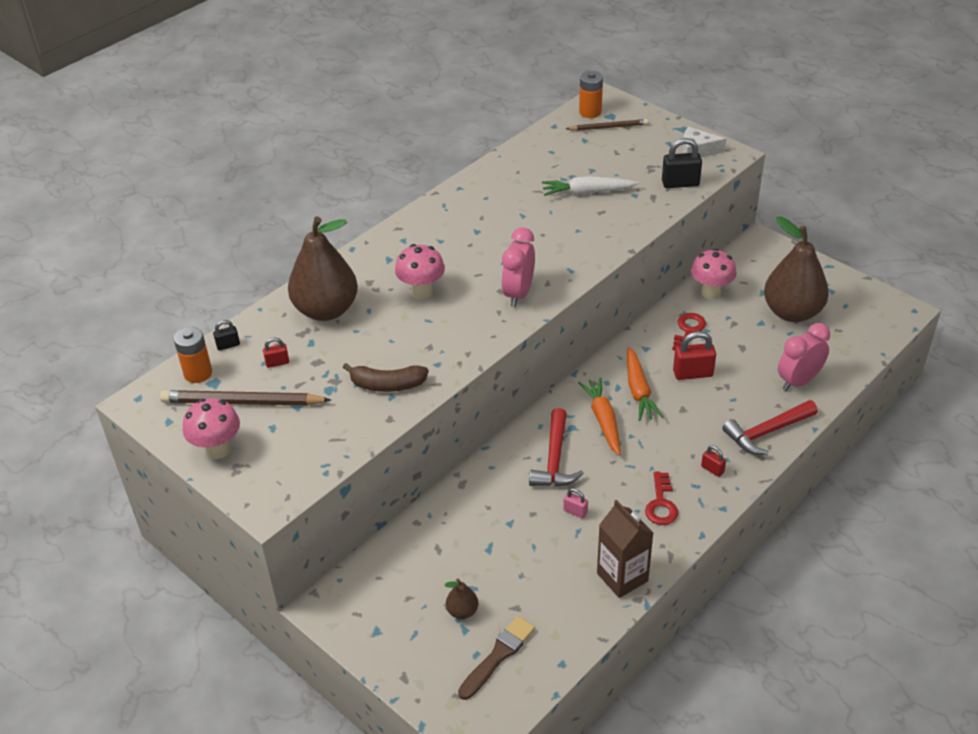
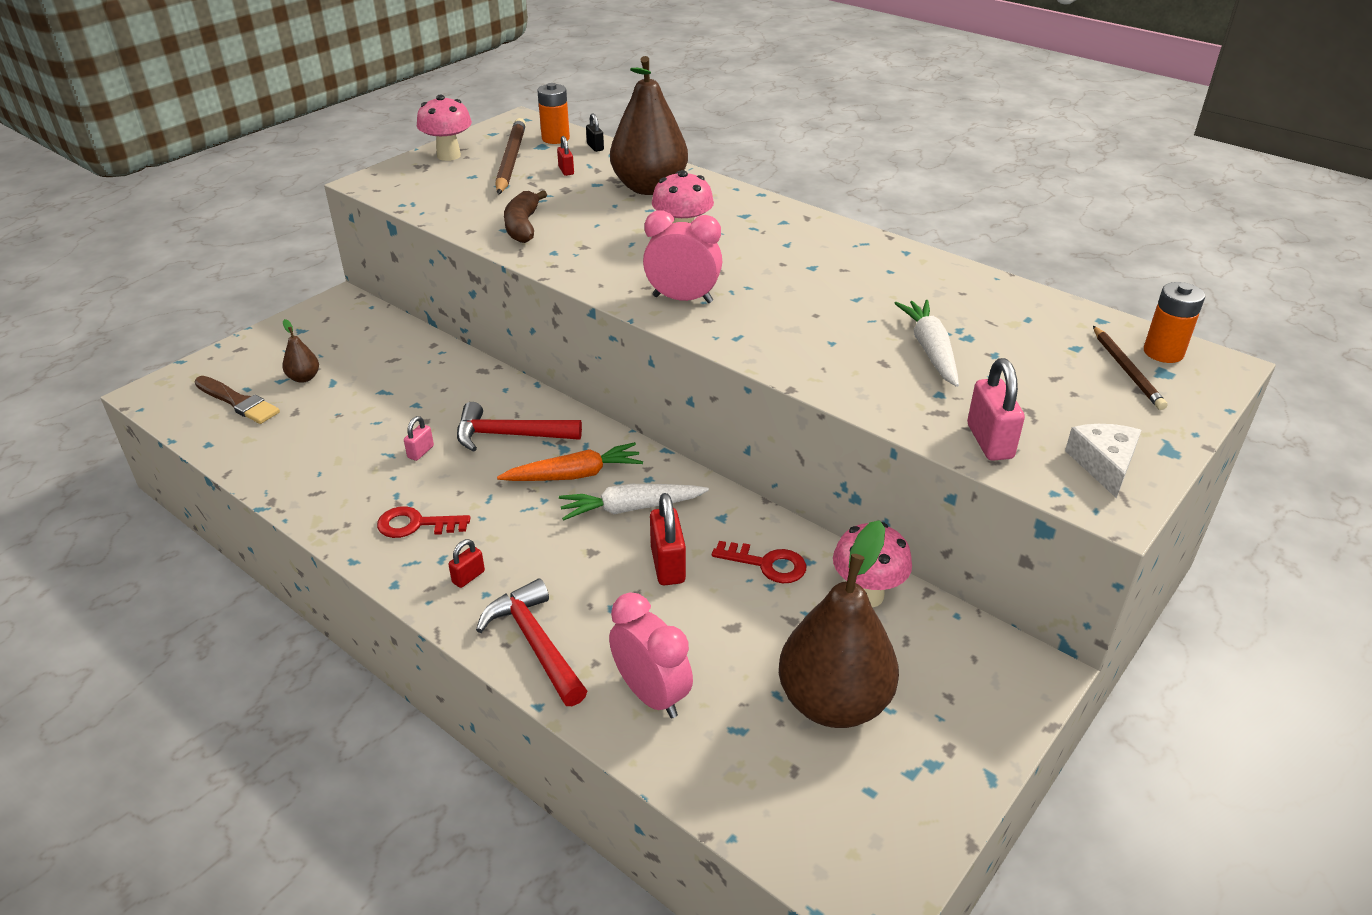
camera: 85 degrees right, 5 degrees down
(622, 577) = (308, 489): brown carton -> none
(639, 391) = (630, 508): orange carrot -> white carrot
(680, 183) = (989, 441): black padlock -> pink padlock

